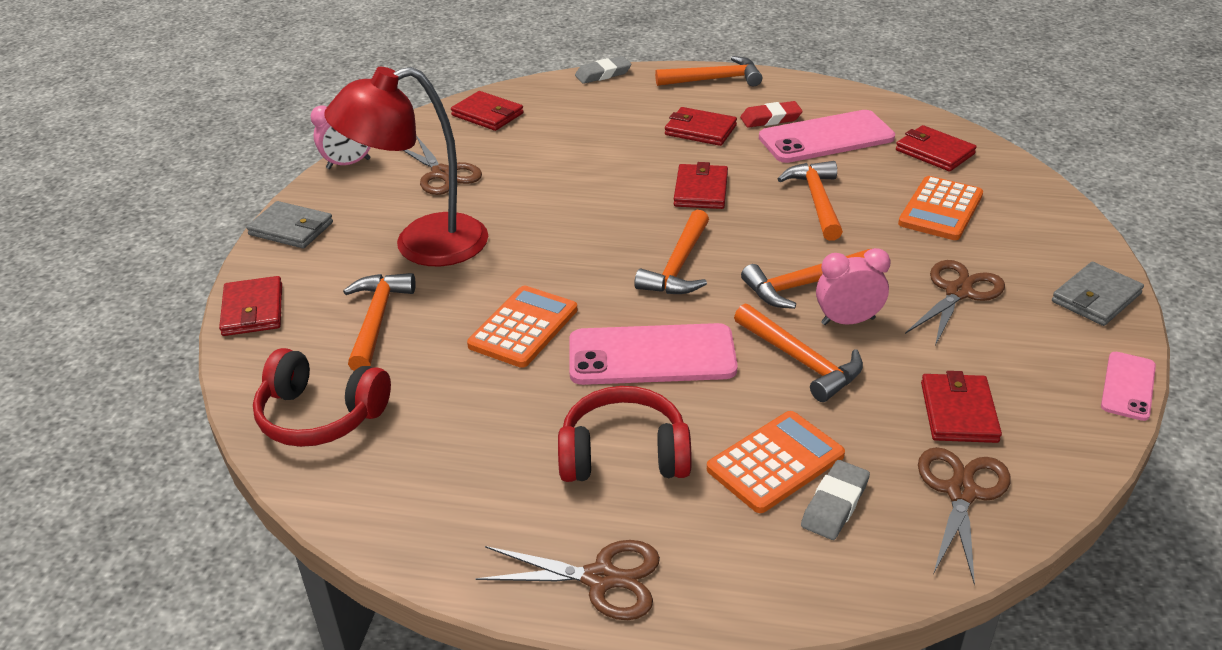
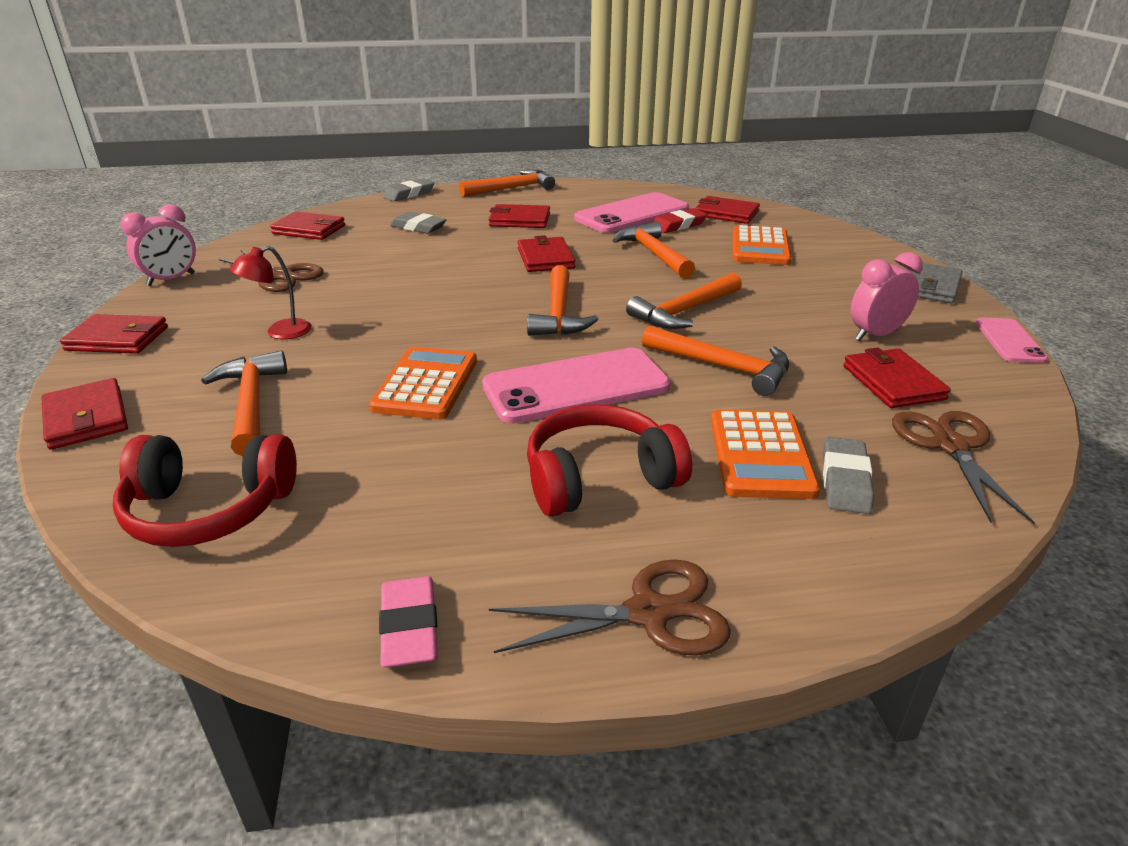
camera: 20 degrees left, 5 degrees down
(291, 229) = (118, 339): grey wallet -> red wallet
(422, 245) = (280, 332): red lamp -> red lamp, size x0.43
(427, 545) = (409, 627): none -> pink eraser
(593, 126) = (418, 227): none -> grey eraser
(770, 119) = (576, 207): red eraser -> red eraser (678, 225)
(775, 462) = (760, 455): orange calculator -> orange calculator turned 150 degrees clockwise
(848, 321) = (743, 331): pink clock -> pink clock (875, 335)
(958, 292) = (819, 298): brown scissors -> none

